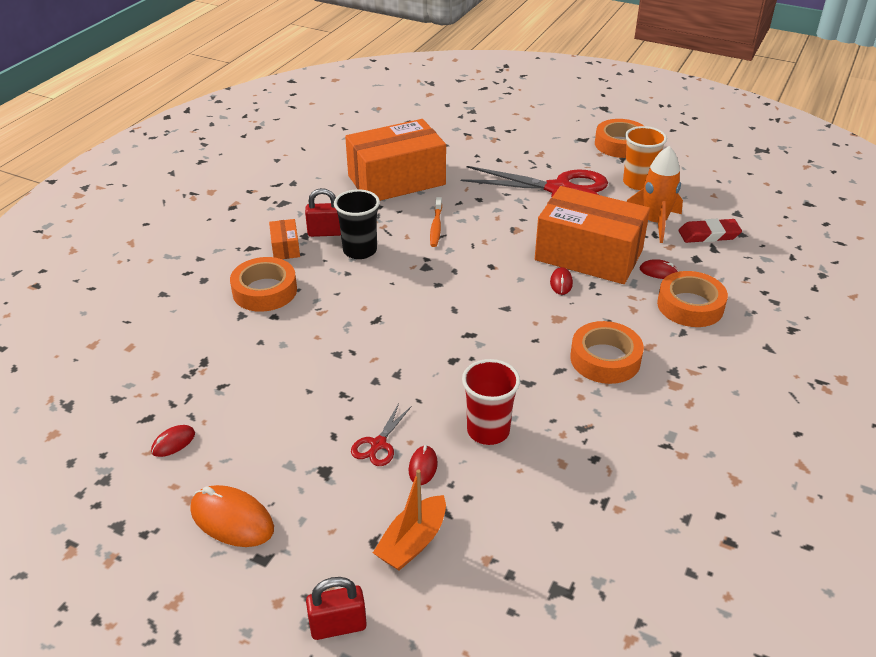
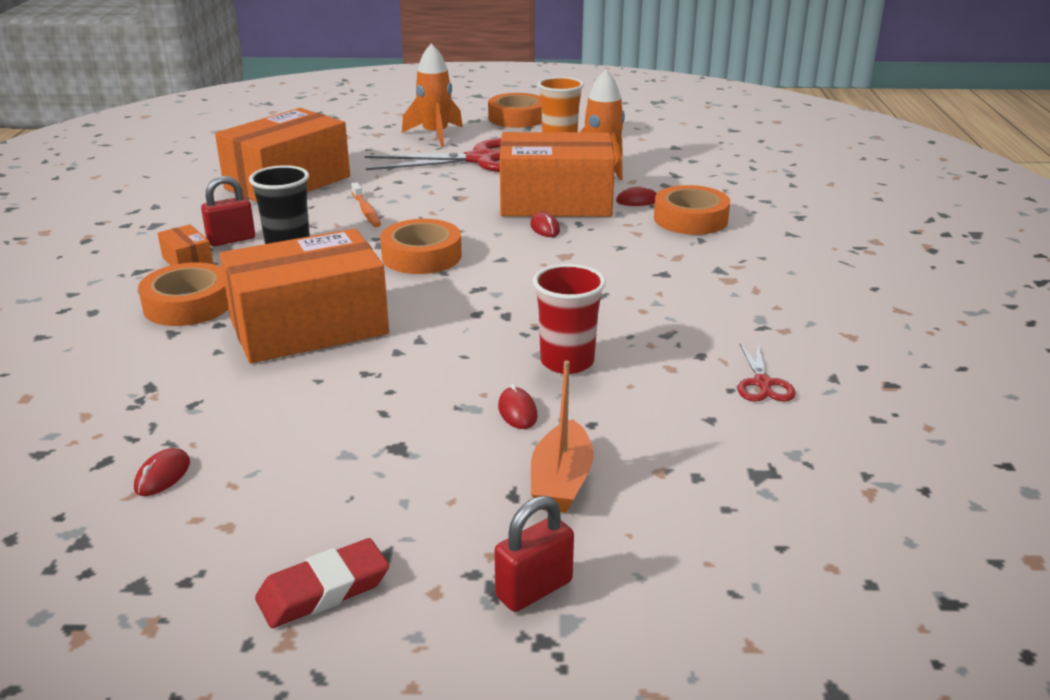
camera: 25 degrees left, 10 degrees down
(232, 519) = (307, 529): orange mouse -> none
(330, 338) = (309, 327): none -> orange box
(378, 445) = (446, 406): red scissors -> red scissors (762, 384)
(539, 151) = (435, 135): none -> orange rocket
(605, 359) = (642, 276): orange tape -> orange tape (421, 256)
(708, 235) = (662, 166): red eraser -> red eraser (323, 590)

